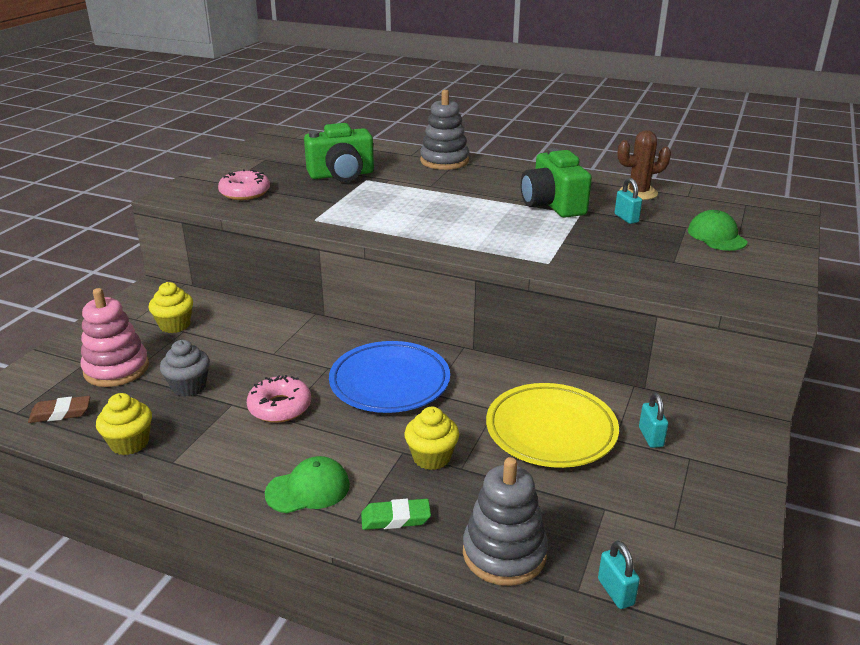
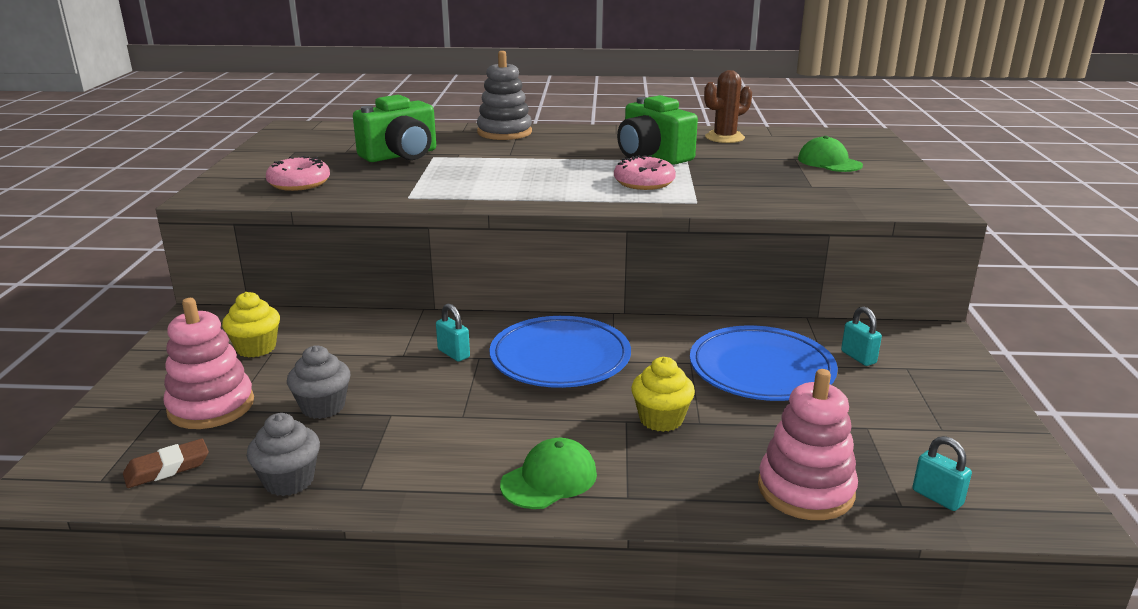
camera: 20 degrees left, 5 degrees down
(130, 443) = (289, 481): yellow cupcake -> grey cupcake
(280, 407) = (452, 406): pink donut -> pink donut (644, 182)
(395, 518) = (669, 485): green eraser -> none
(504, 553) = (805, 490): grey stacking toy -> pink stacking toy
(551, 430) = (761, 370): yellow plate -> blue plate
(626, 218) = (734, 158): turquoise padlock -> turquoise padlock (453, 354)

